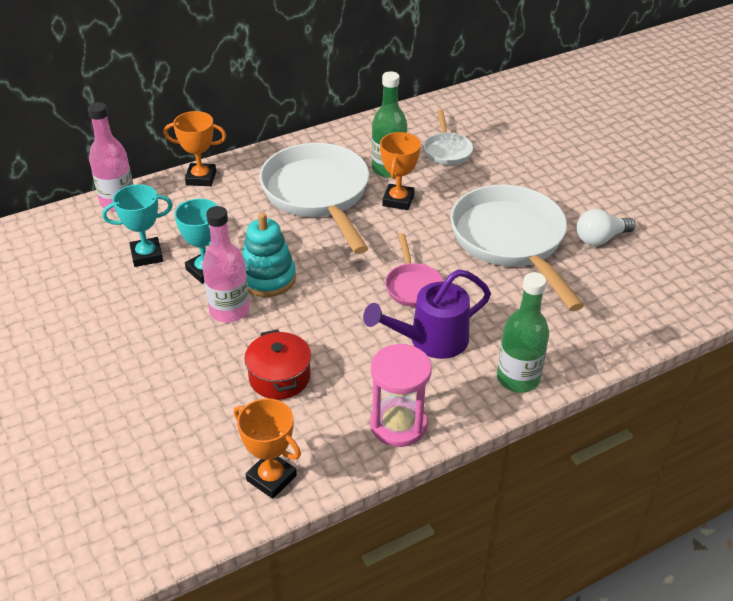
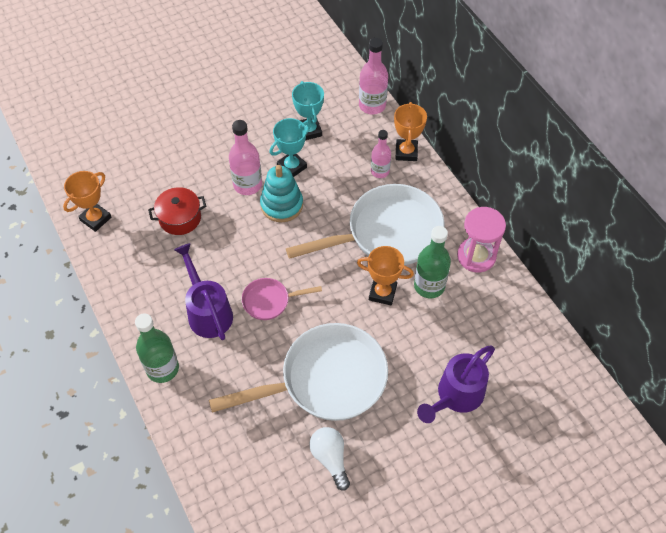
camera: 90 degrees right, 15 degrees up
(226, 198) = (380, 171): none -> pink bottle
(398, 424) = (129, 288): pink hourglass -> pink hourglass (476, 256)
(447, 150) = (464, 336): white pan -> none
(514, 158) = (455, 396): none -> purple watering can

